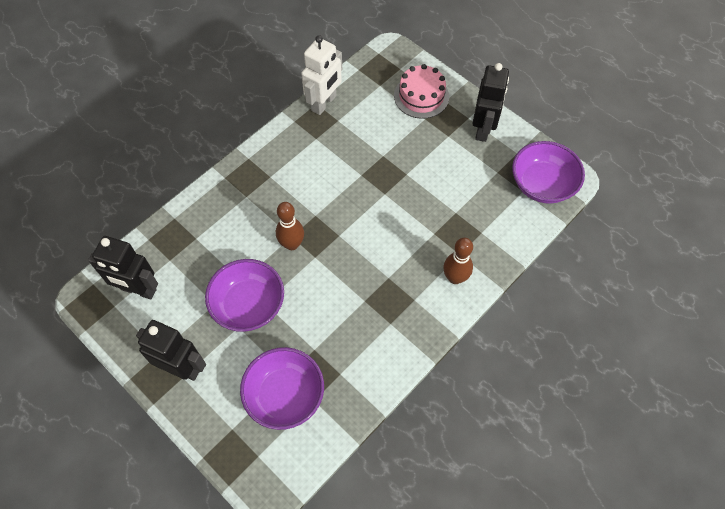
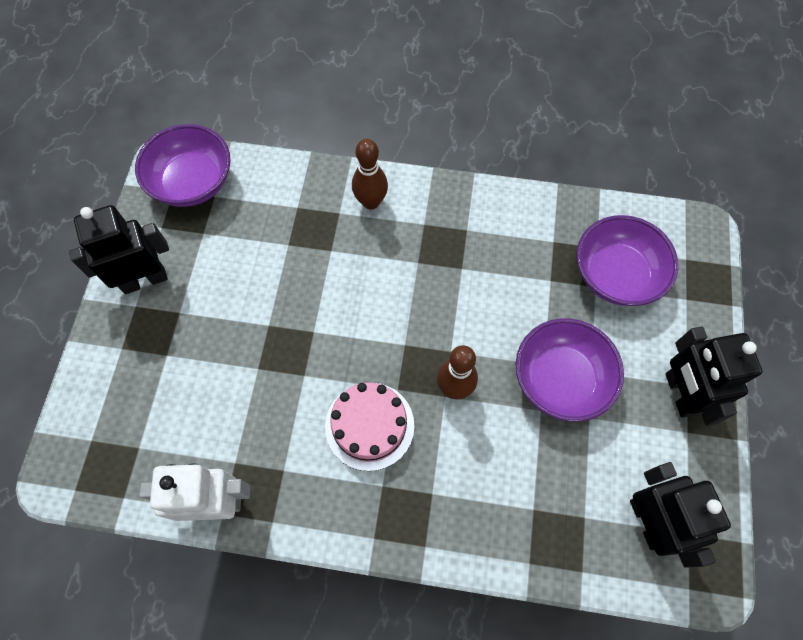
camera: 125 degrees left, 5 degrees up
(421, 96) = (129, 382): pink cake -> pink cake (369, 426)

